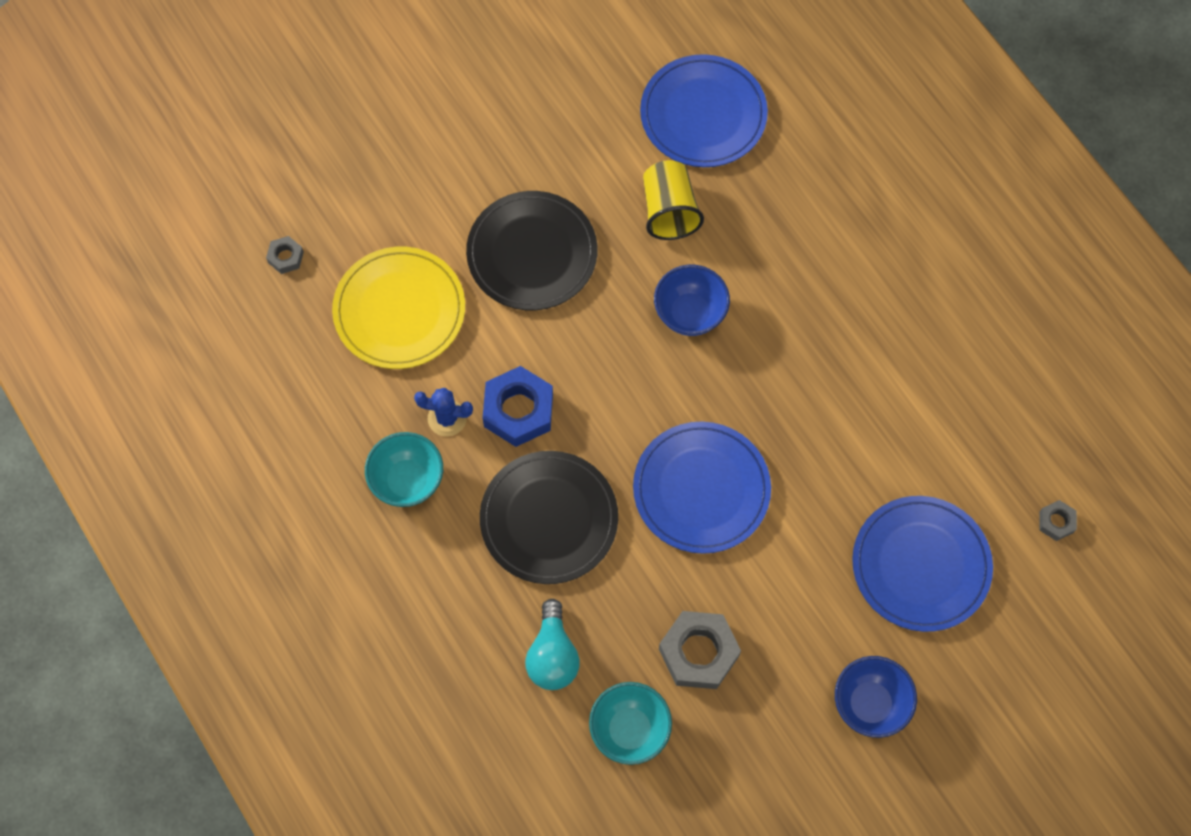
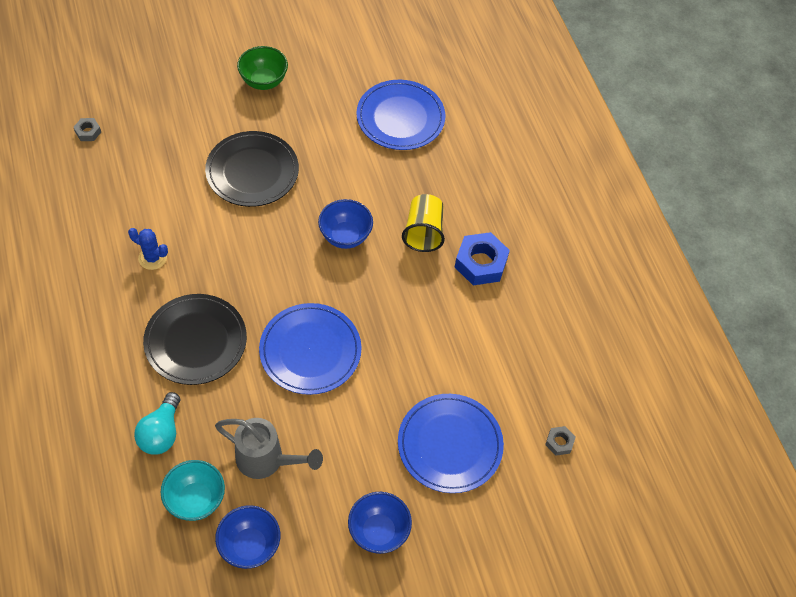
camera: 10 degrees right, 10 degrees down
(399, 310) = (149, 183): yellow plate -> none
(407, 481) = (109, 290): turquoise bowl -> none
(496, 110) = (263, 81): none -> green bowl
(518, 410) = (203, 266): blue nut -> blue nut (481, 263)
(669, 211) = (355, 169): yellow cup -> yellow cup (423, 232)
(698, 652) = (266, 460): grey nut -> grey watering can
(718, 768) = (250, 545): none -> blue bowl

